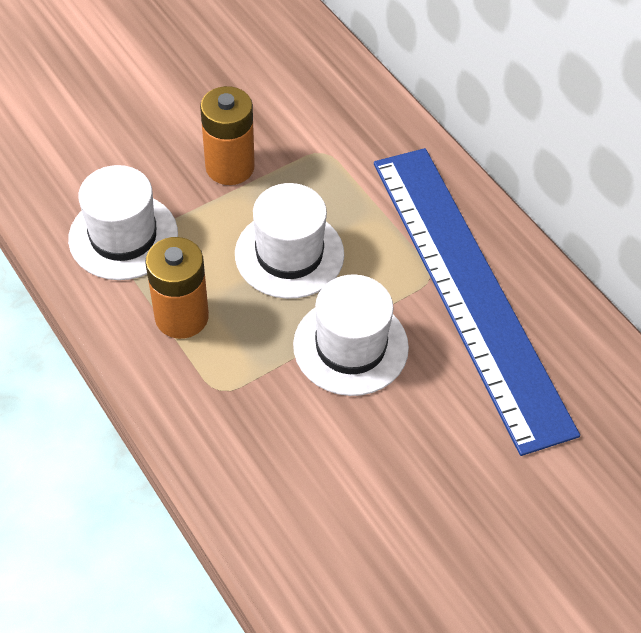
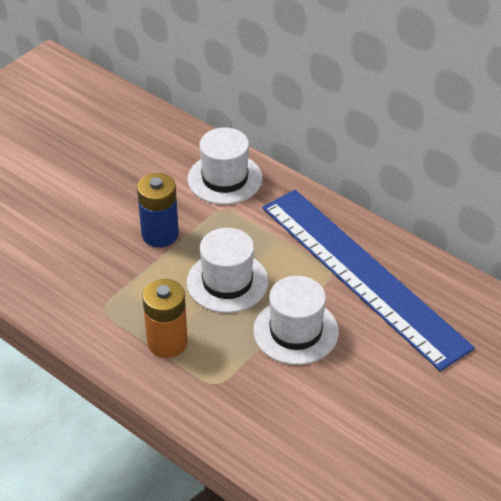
camera: 15 degrees left, 10 degrees down
(123, 236) = (101, 299): white hat -> white hat (225, 179)
(230, 167) = (160, 234): orange battery -> blue battery

